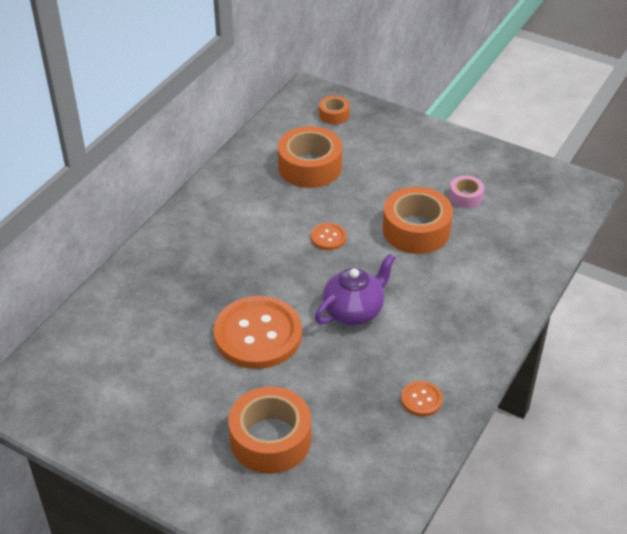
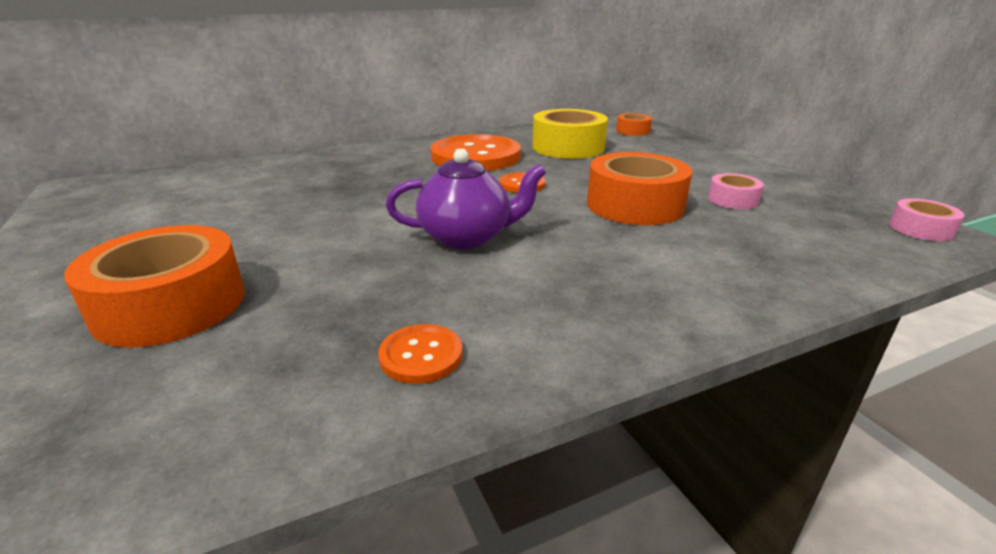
camera: 35 degrees right, 15 degrees down
(258, 334) = (336, 220): orange button -> orange button (476, 156)
(310, 167) = (568, 147): orange tape -> yellow tape
(571, 185) = (920, 229): none -> pink tape

